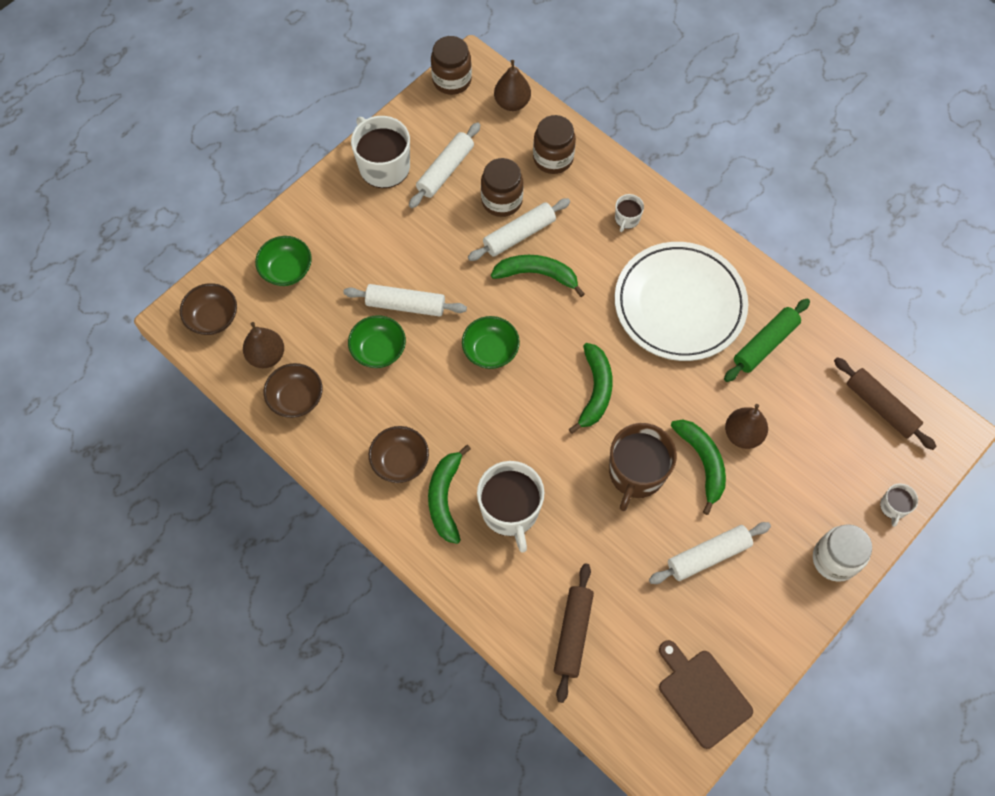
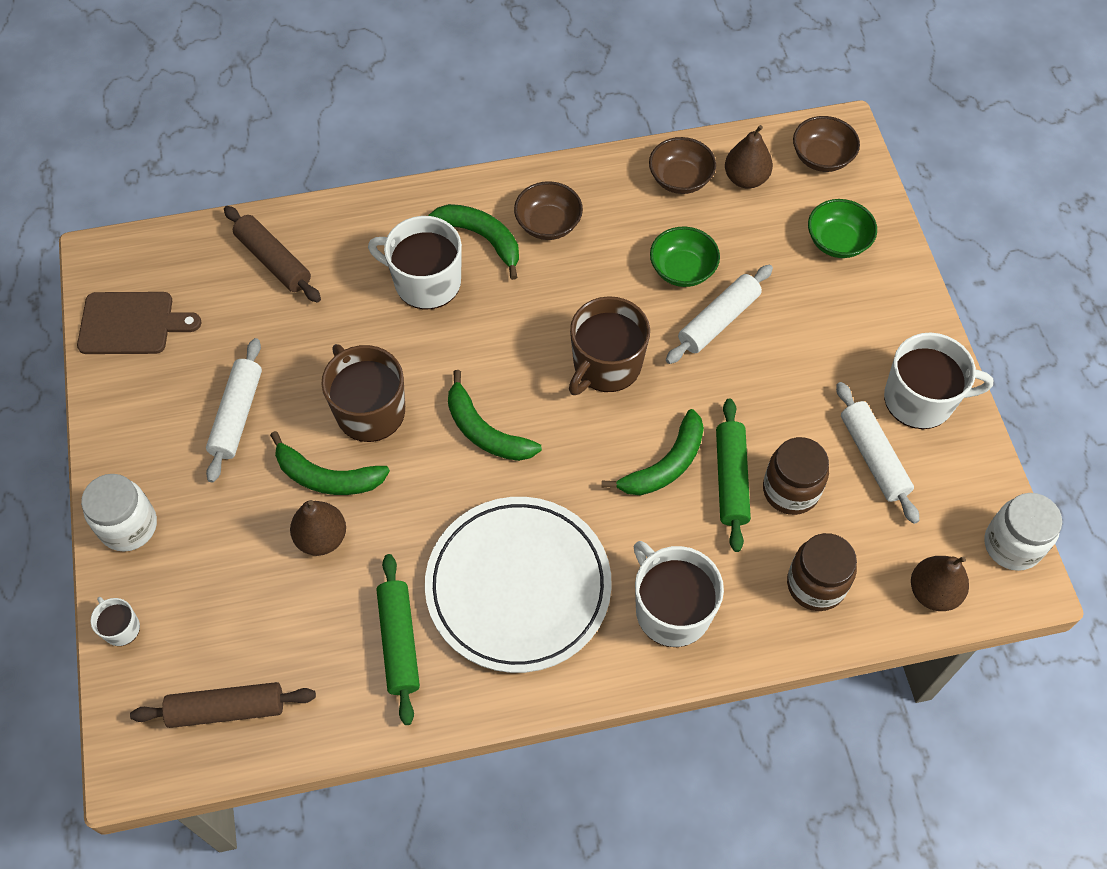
camera: 125 degrees right, 5 degrees down
(452, 80) = (1012, 545): brown jar -> white jar
(490, 351) = (606, 365): green bowl -> brown mug
(519, 235) = (731, 479): white rolling pin -> green rolling pin
(627, 219) = (671, 609): white mug -> white mug, size x2.07

